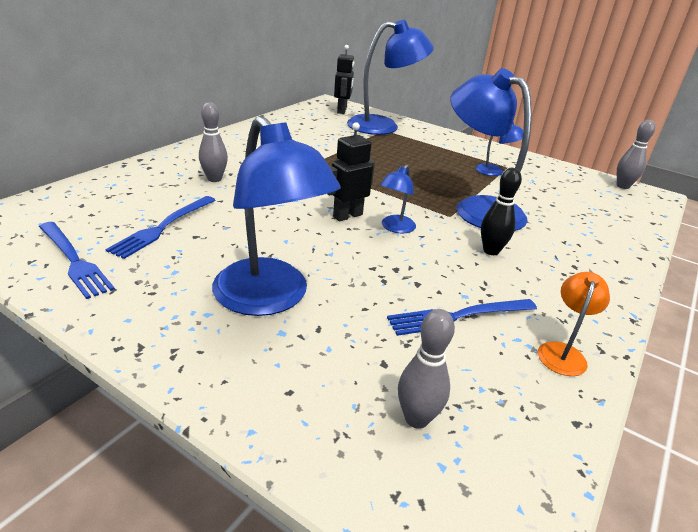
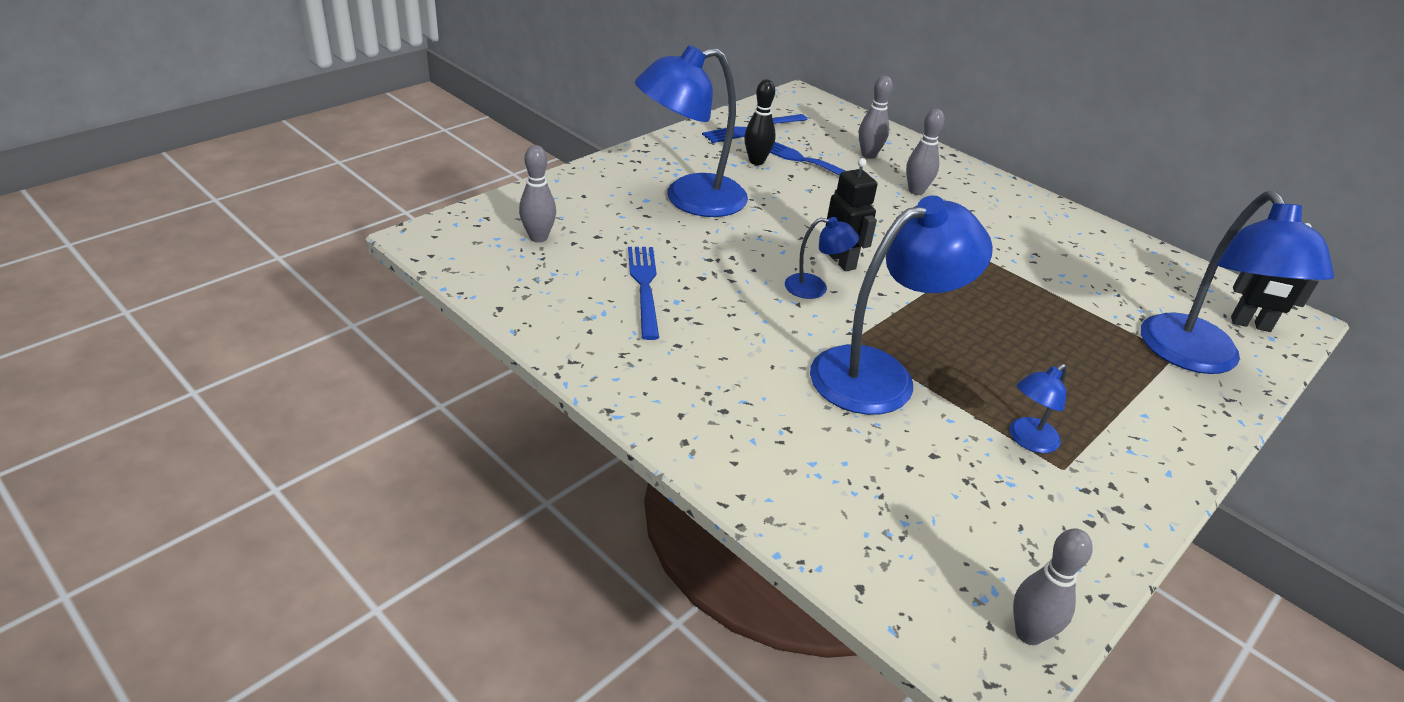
camera: 100 degrees right, 5 degrees up
(144, 195) = (868, 155): none -> grey bowling pin
(395, 228) = (815, 288): blue lamp -> blue lamp turned 150 degrees clockwise
(491, 251) = (762, 348): black bowling pin -> black bowling pin (756, 161)
(563, 352) = (577, 333): orange lamp -> none

